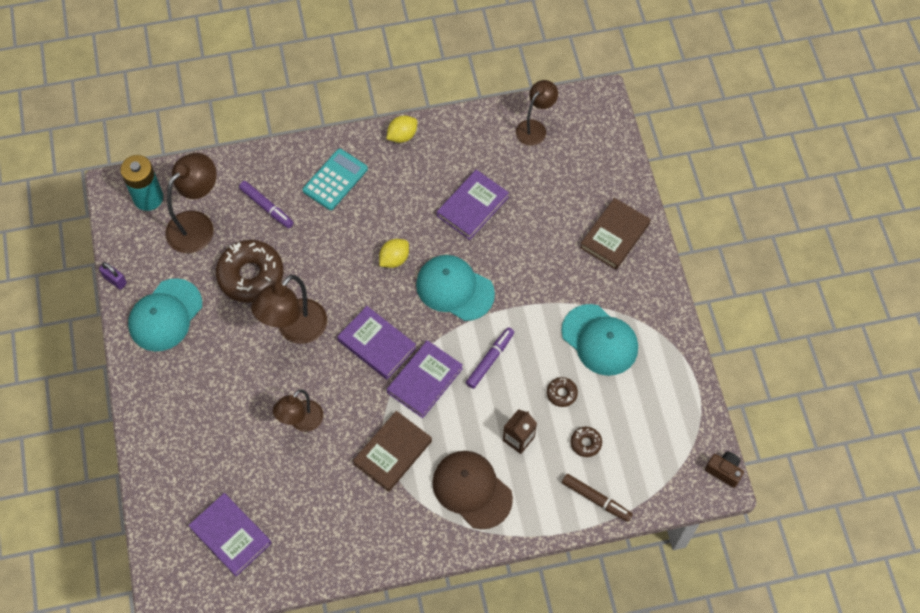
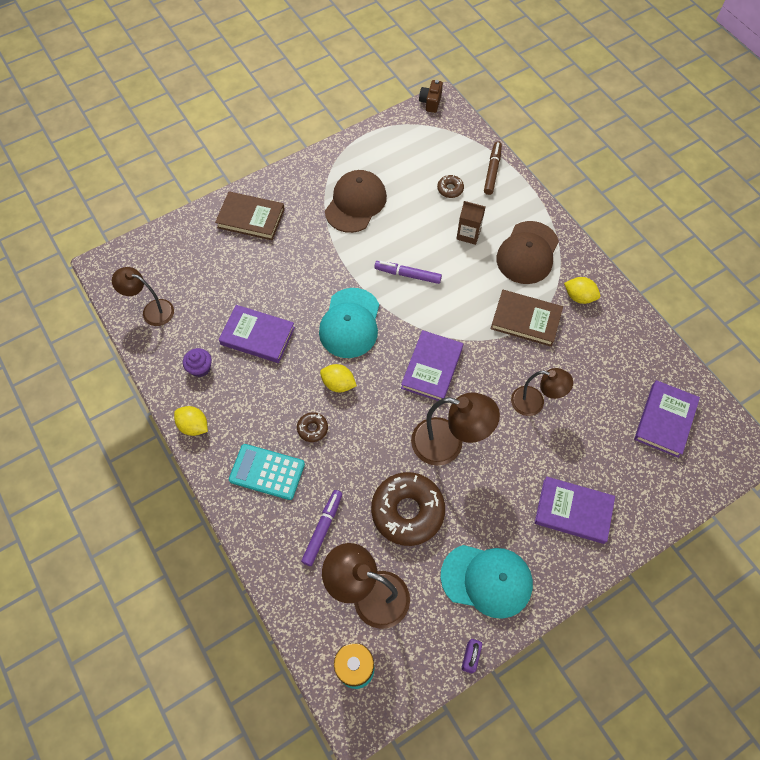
camera: 110 degrees left, 0 degrees up
(398, 518) = (579, 297): none -> yellow lemon
(425, 380) = (449, 317): purple book -> purple book (573, 511)
(457, 153) = (200, 368): none -> purple cupcake
(561, 393) = (415, 216): brown donut -> brown donut (312, 428)
(600, 340) = (355, 203): turquoise cap -> brown cap

